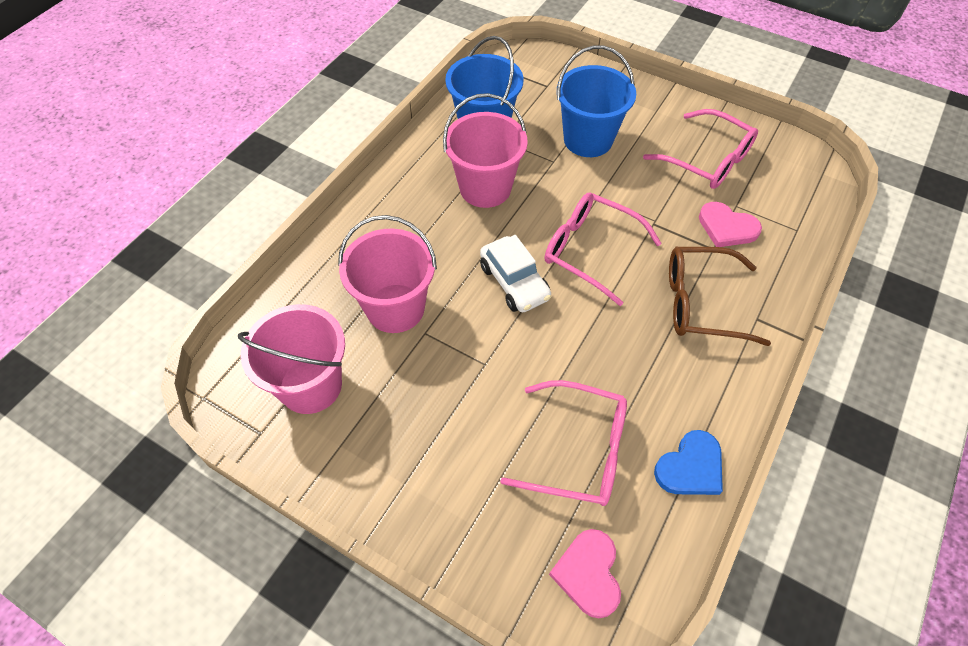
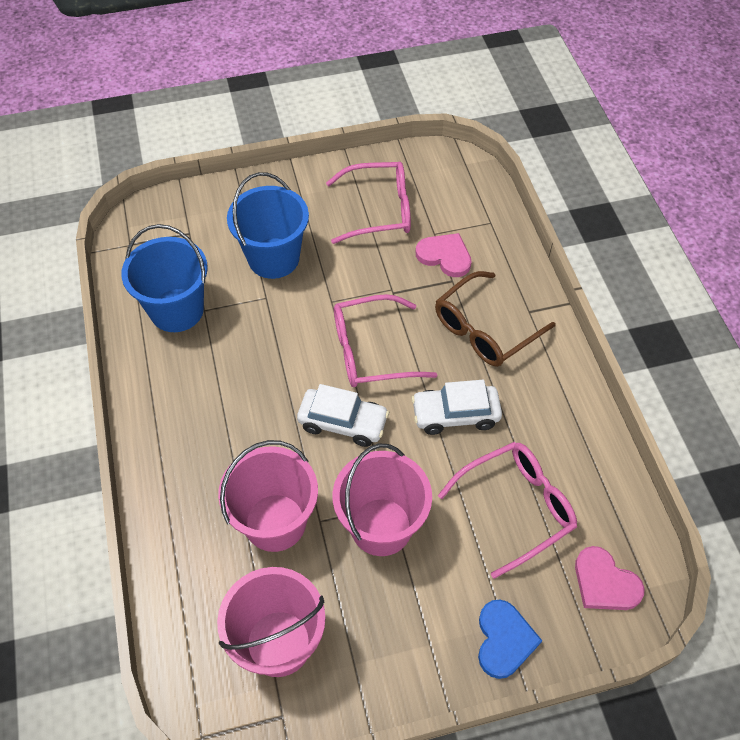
camera: 45 degrees left, 0 degrees up
(485, 188) = (236, 363): pink bucket -> pink bucket (381, 526)
(606, 344) = (455, 415): none -> white car
(690, 467) = (591, 453): blue heart -> blue heart (504, 640)
(727, 227) = (445, 256): pink heart -> pink heart turned 135 degrees counterclockwise

